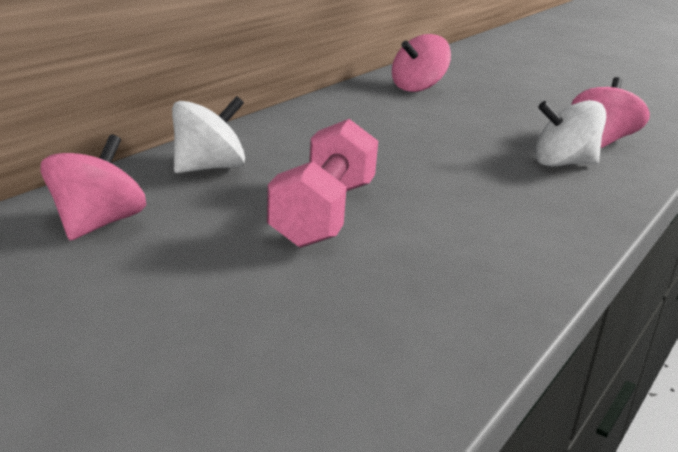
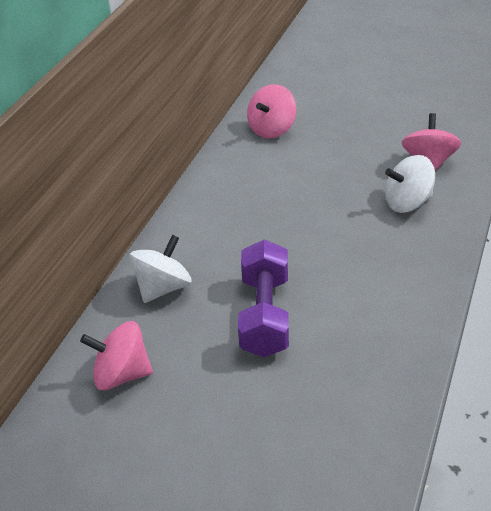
camera: 10 degrees left, 15 degrees up
(97, 224) = (121, 374): pink spinning top -> pink spinning top turned 90 degrees counterclockwise
(323, 214) = (264, 315): pink dumbbell -> purple dumbbell

